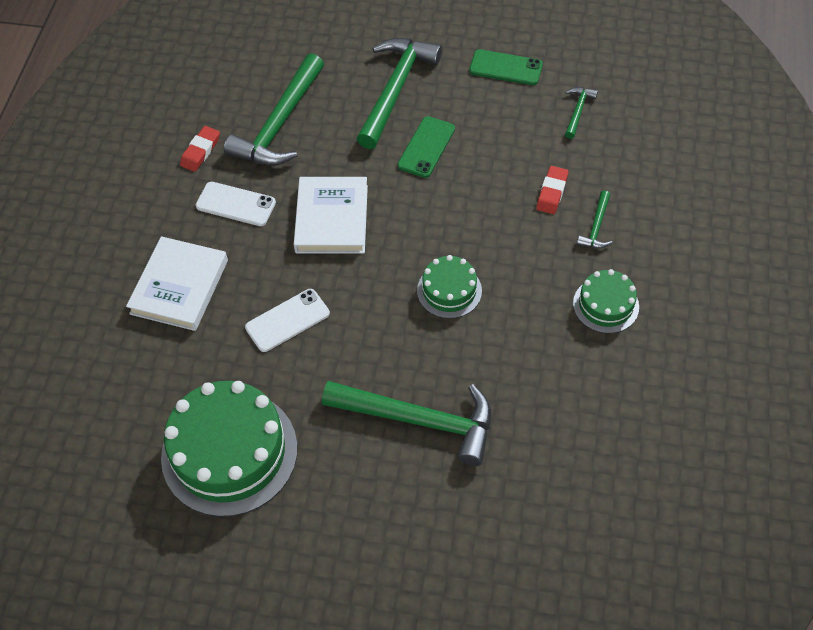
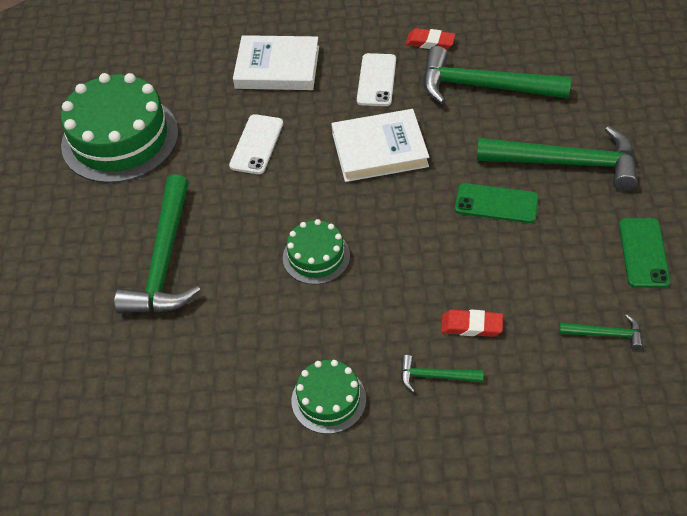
camera: 80 degrees right, 5 degrees down
(287, 320) = (257, 144): white phone -> white phone turned 60 degrees clockwise

